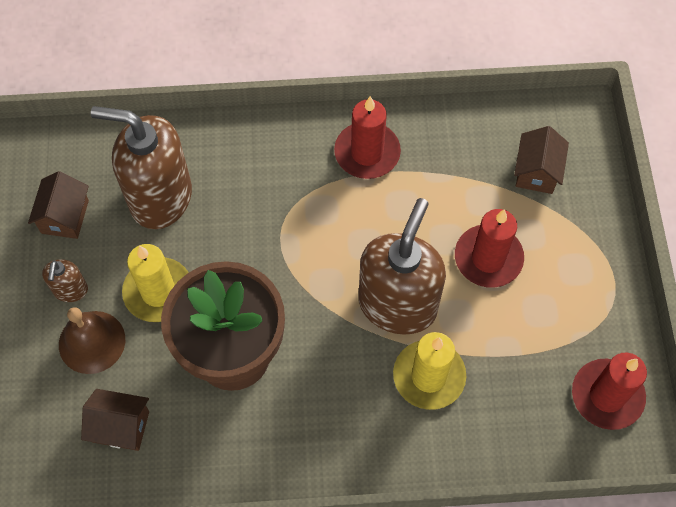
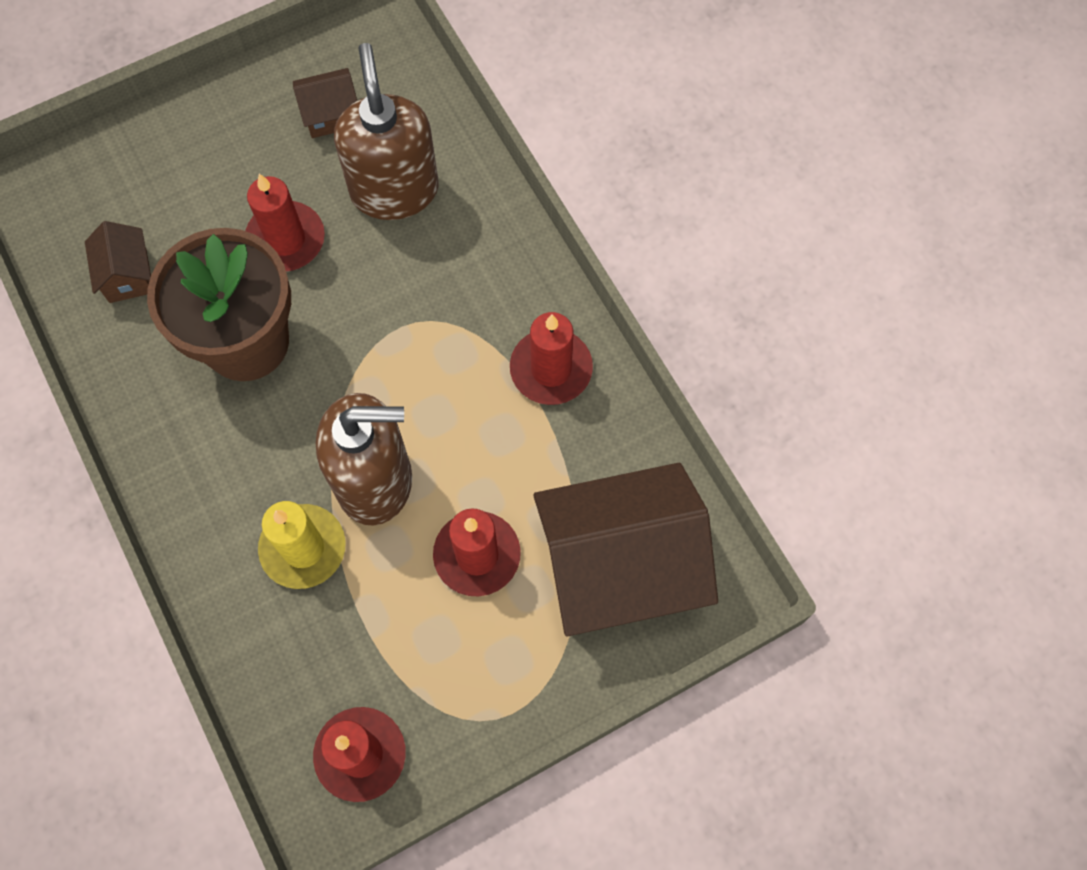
camera: 65 degrees right, 5 degrees up
(70, 290) = (252, 160): brown soap dispenser -> none
(92, 342) = (205, 206): brown bell -> none
(158, 292) = (286, 240): yellow candle -> red candle
(536, 172) = (619, 567): brown house -> brown house, size x2.28

